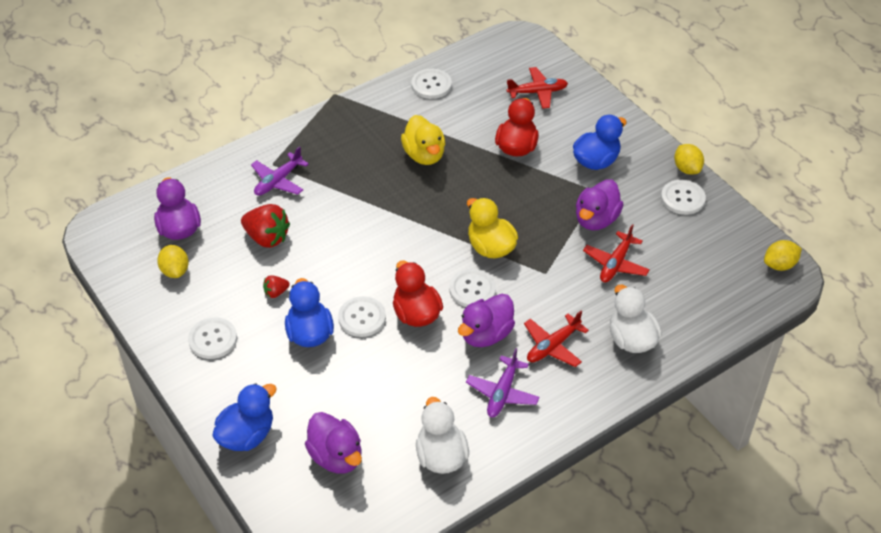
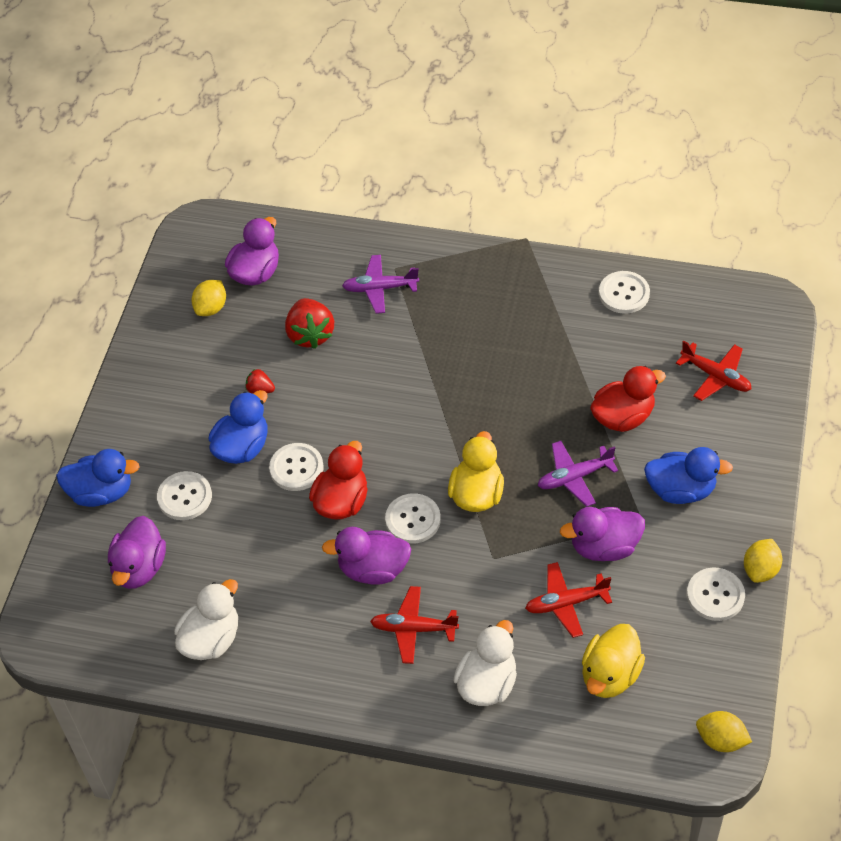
camera: 50 degrees right, 5 degrees up
(213, 339) = (170, 391): white button -> white button (185, 497)
(424, 155) = (530, 359): yellow duck -> yellow duck (610, 675)
(502, 393) = (322, 631): purple plane -> purple plane (574, 477)

